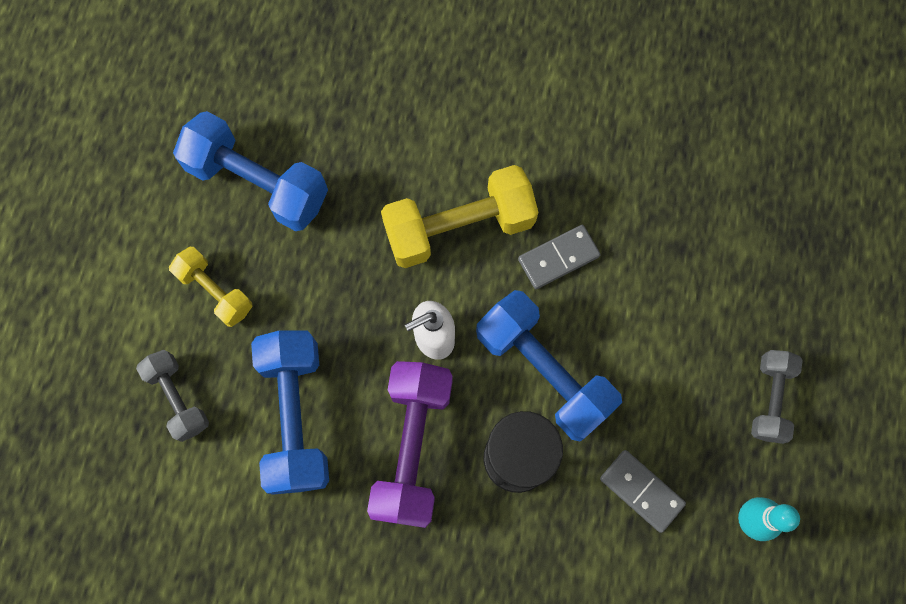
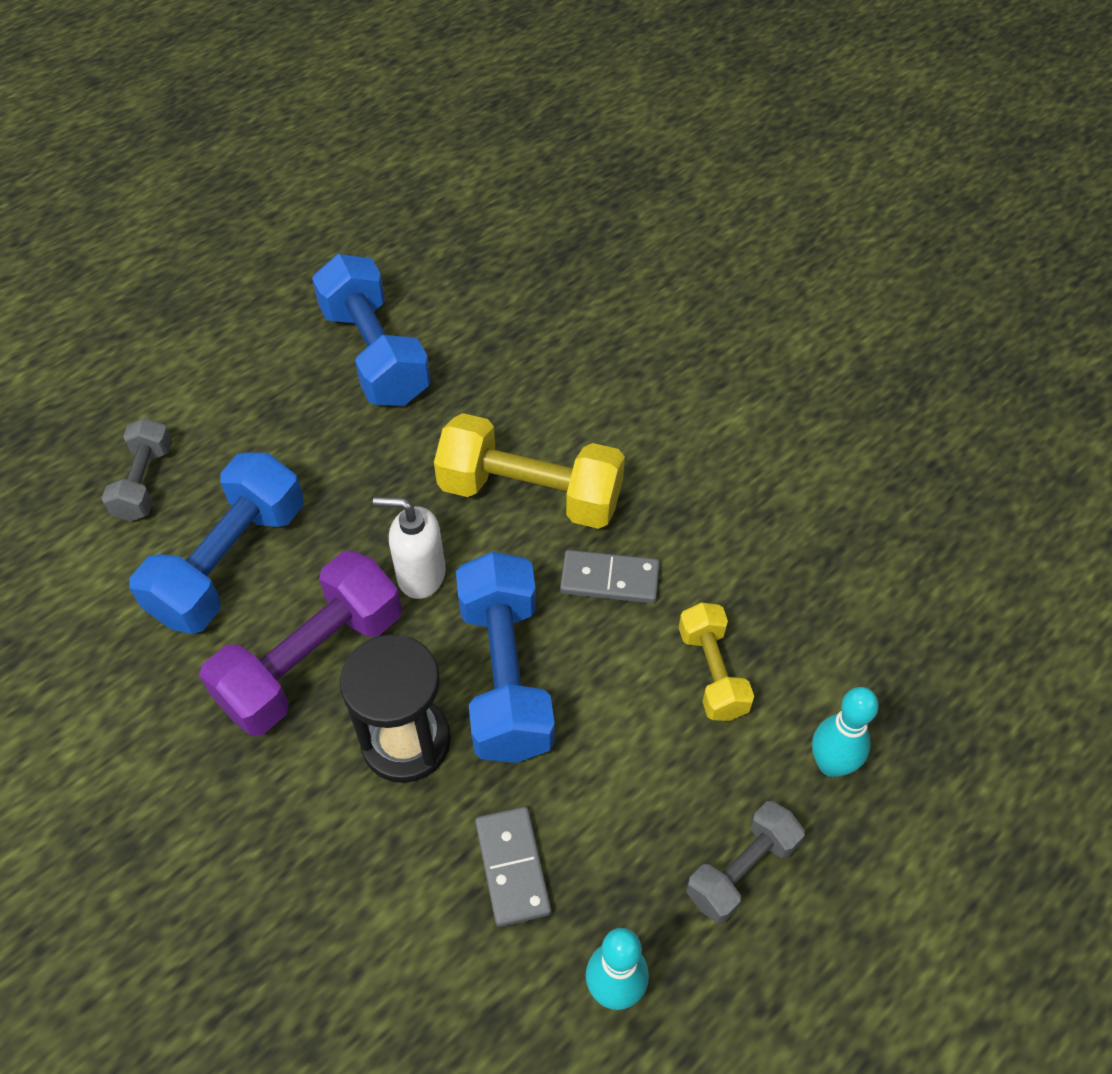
camera: 35 degrees right, 20 degrees down
(215, 291) = (258, 417): yellow dumbbell -> yellow dumbbell (712, 673)
(776, 296) = (831, 764): none -> turquoise bowling pin

